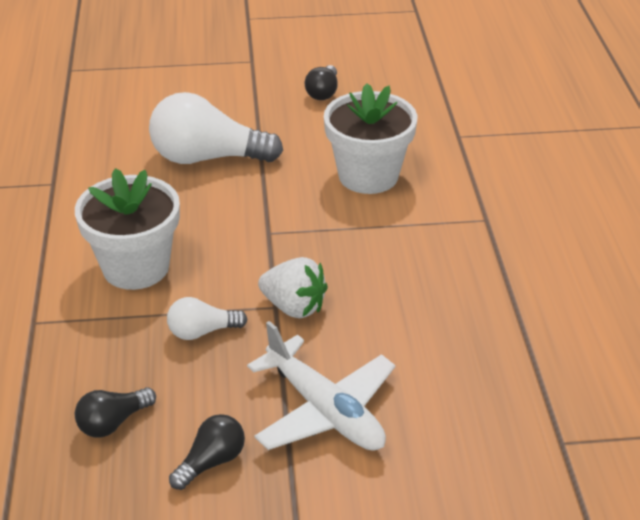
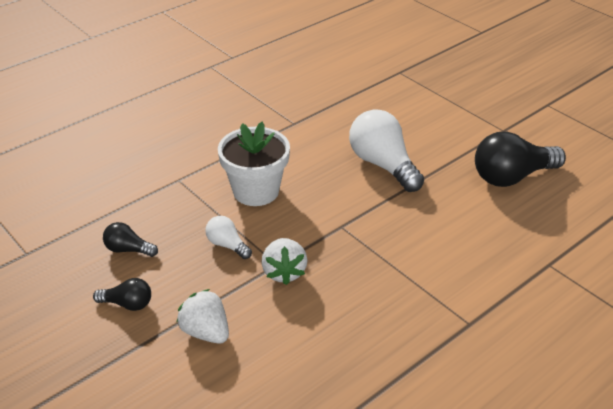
camera: 55 degrees right, 0 degrees up
(323, 92) = (512, 177): black light bulb -> black light bulb, size x1.98
(325, 410) = (206, 332): white plane -> white strawberry
(368, 175) = (448, 241): white flower pot -> none

